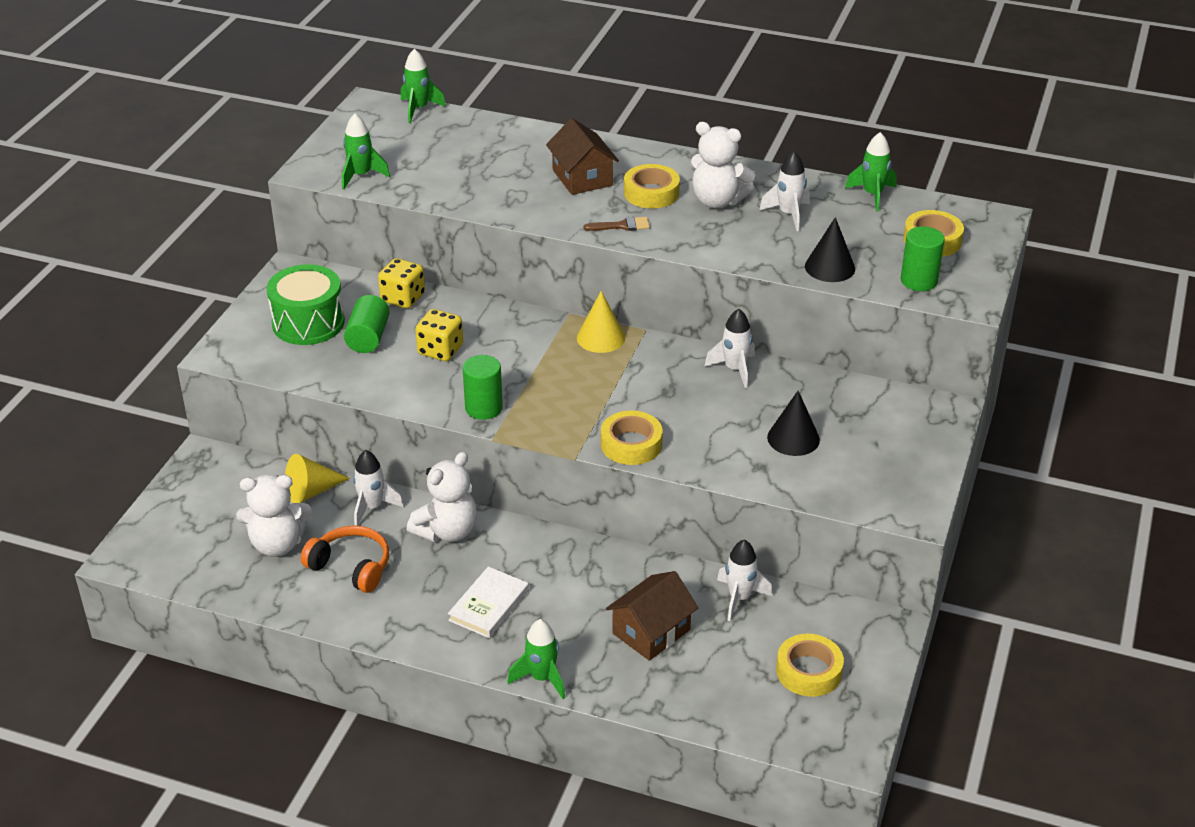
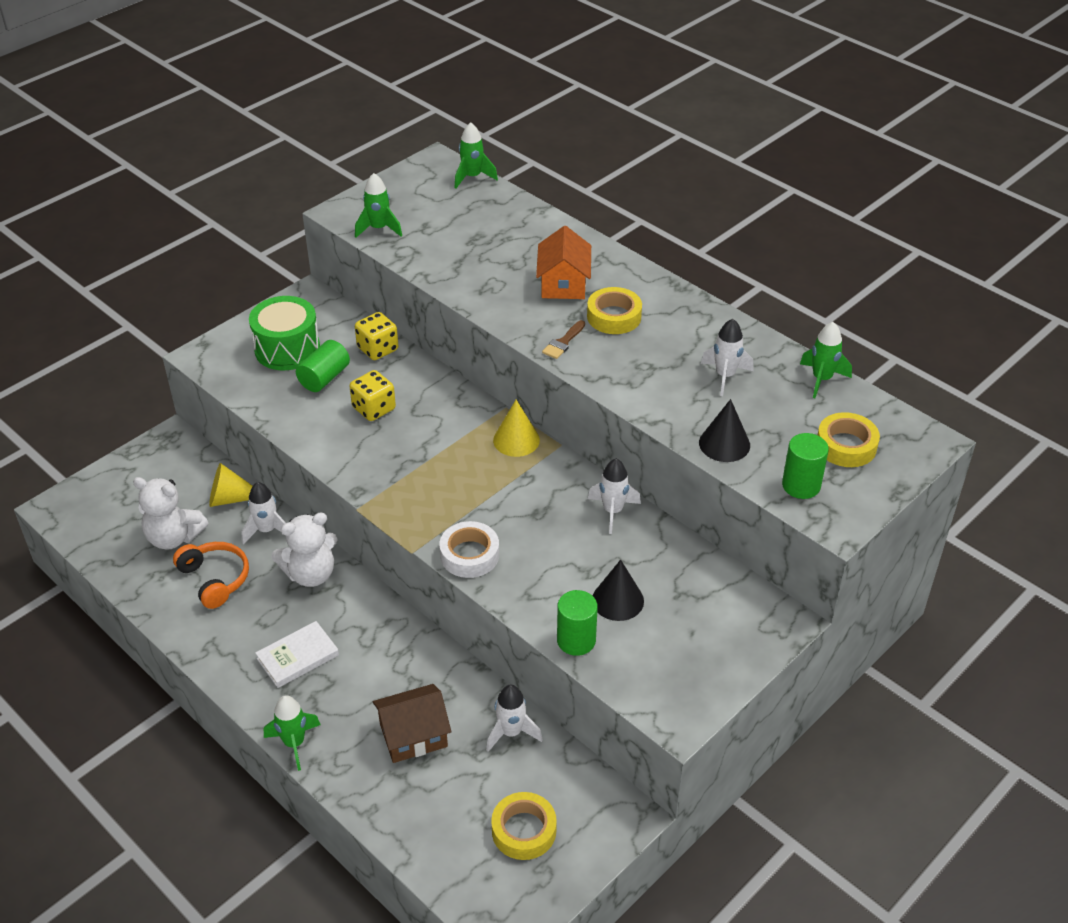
camera: 25 degrees right, 5 degrees up
(483, 408) = (370, 476): green cylinder -> green cylinder (576, 640)
(582, 178) = (563, 283): brown house -> orange house
(621, 226) = (563, 342): brown brush -> brown brush turned 105 degrees clockwise
(631, 444) = (469, 555): yellow tape -> white tape
(717, 201) = (668, 342): white teddy bear -> none

